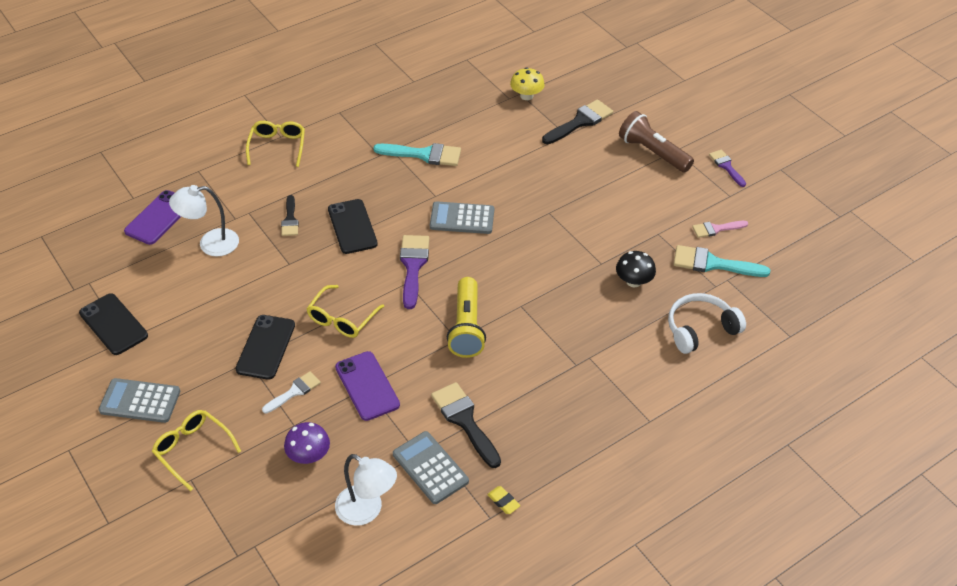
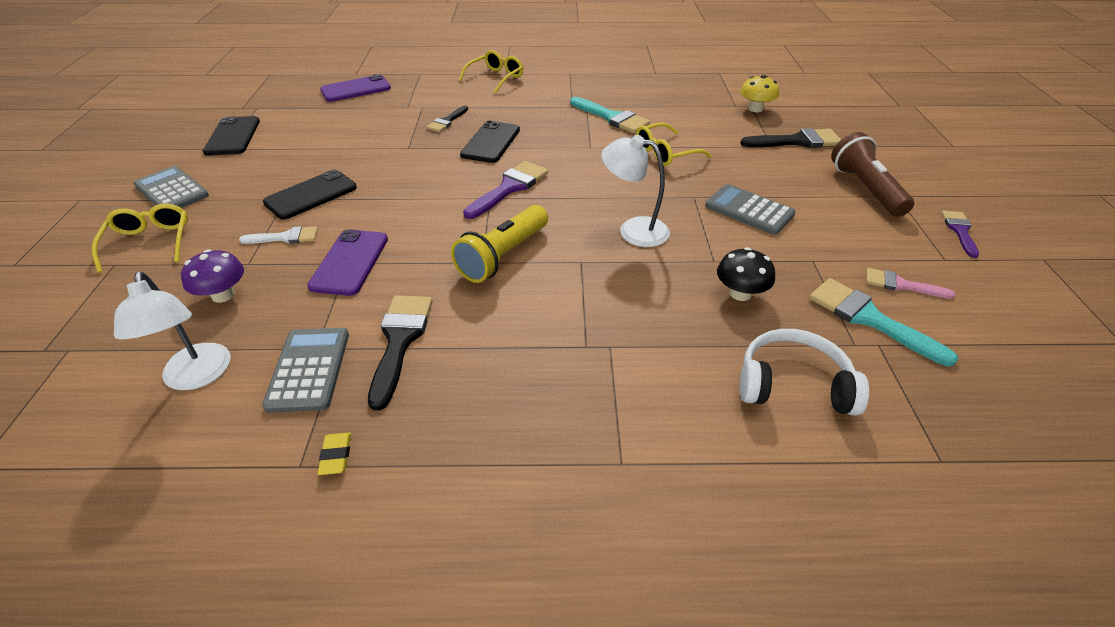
camera: 35 degrees right, 5 degrees down
(210, 244) = (368, 115): white lamp -> white lamp (633, 230)
(342, 319) = (398, 201): yellow glasses -> yellow glasses (665, 153)
(462, 218) = (597, 171): grey calculator -> grey calculator (749, 210)

